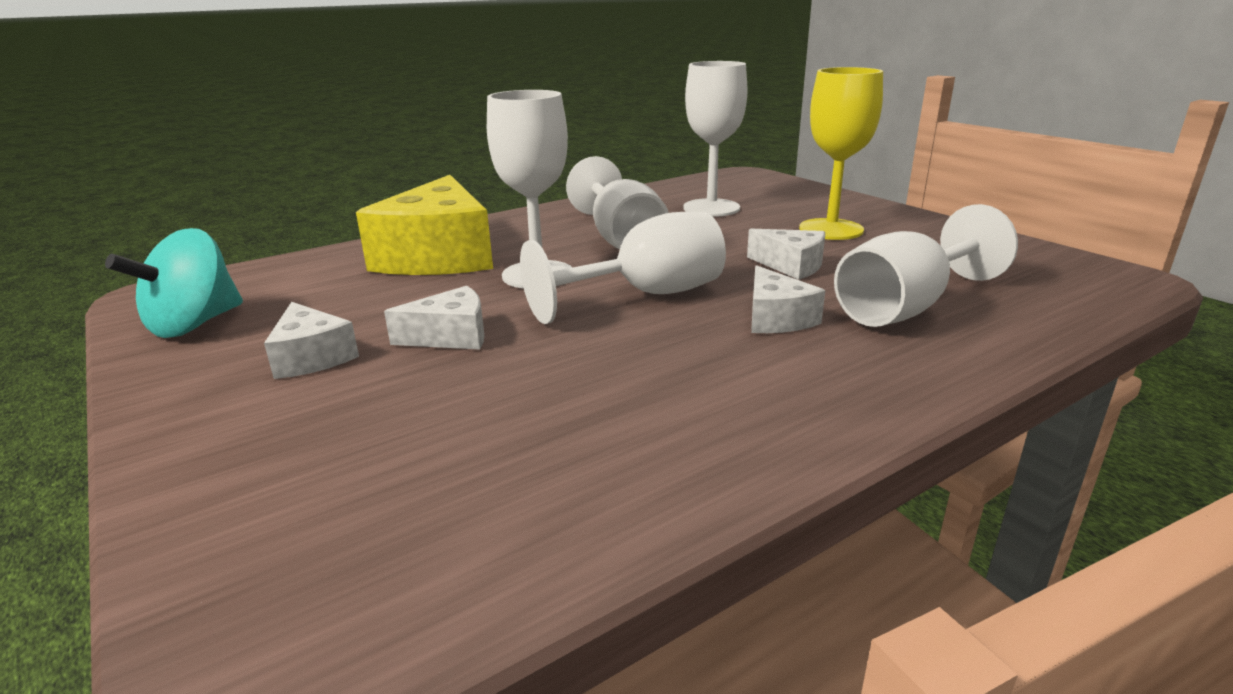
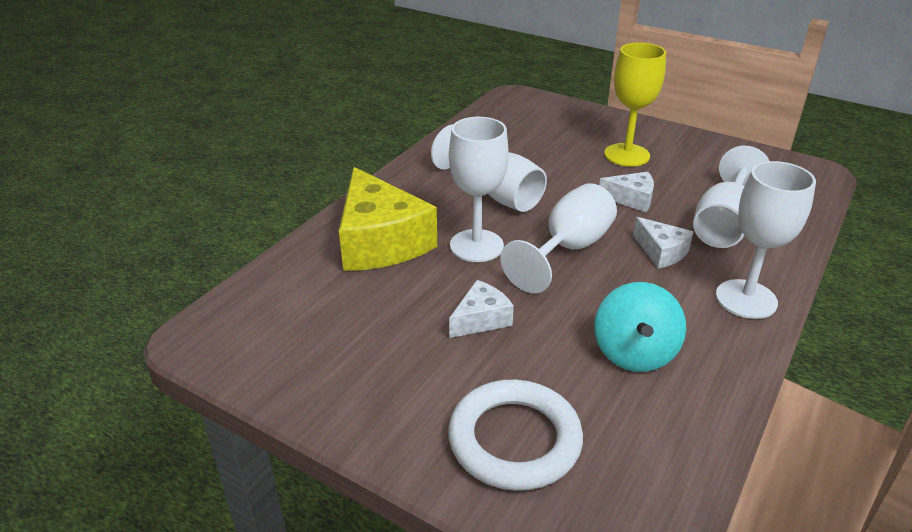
camera: 25 degrees left, 10 degrees up
(194, 324) = (278, 359): turquoise spinning top -> turquoise spinning top (634, 353)
(311, 357) = (409, 363): white cheese -> none
(314, 463) = (514, 440): none -> white ring
(711, 208) = (528, 144): white goblet -> white goblet (746, 299)

